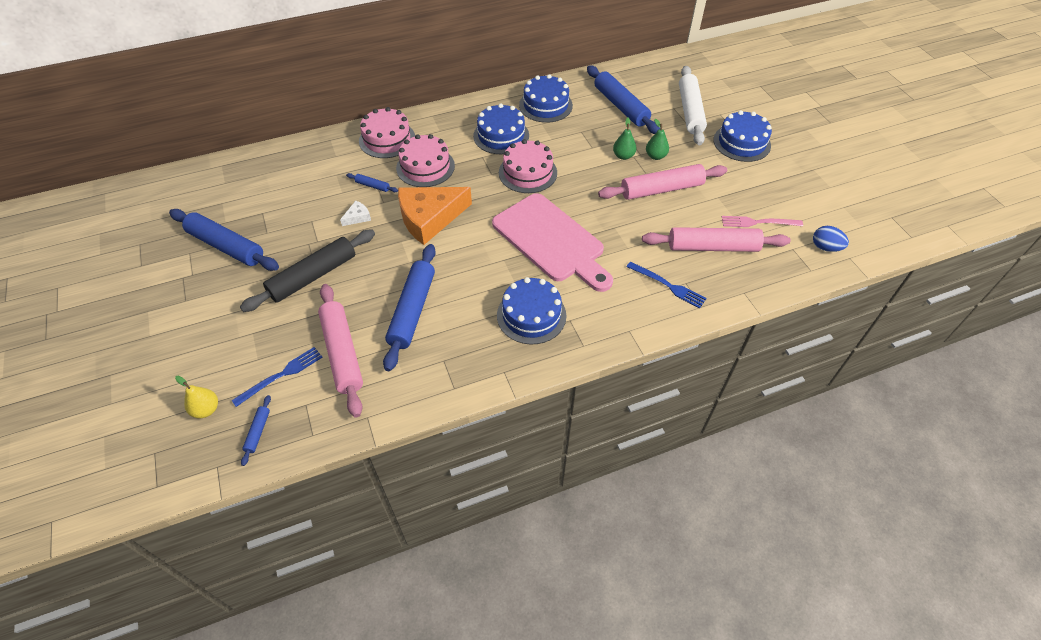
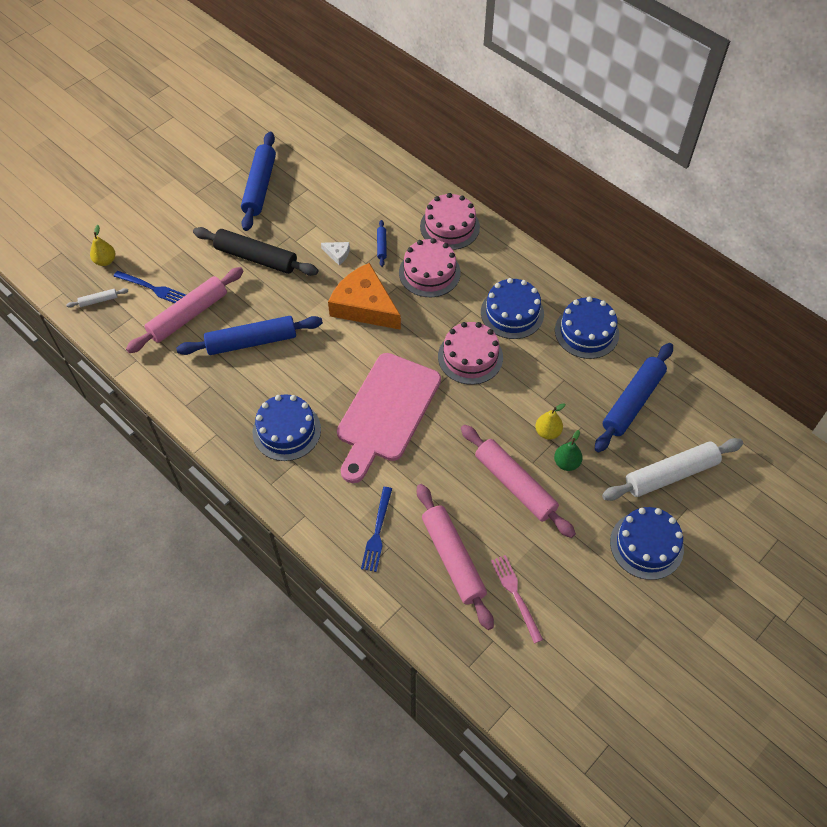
camera: 65 degrees right, 5 degrees up
(258, 432) = (98, 300): blue rolling pin -> white rolling pin
(623, 156) = (547, 432): green pear -> yellow pear
(825, 247) = (513, 675): blue egg -> none

